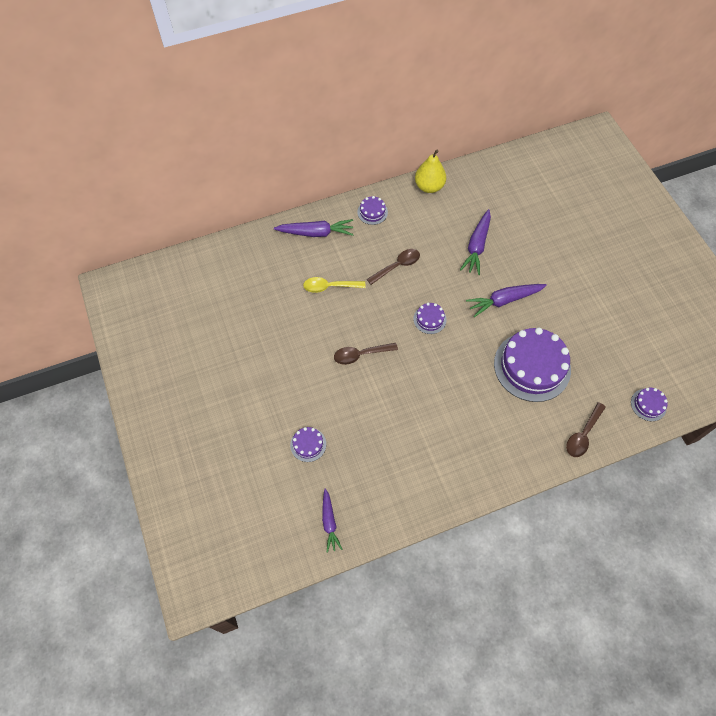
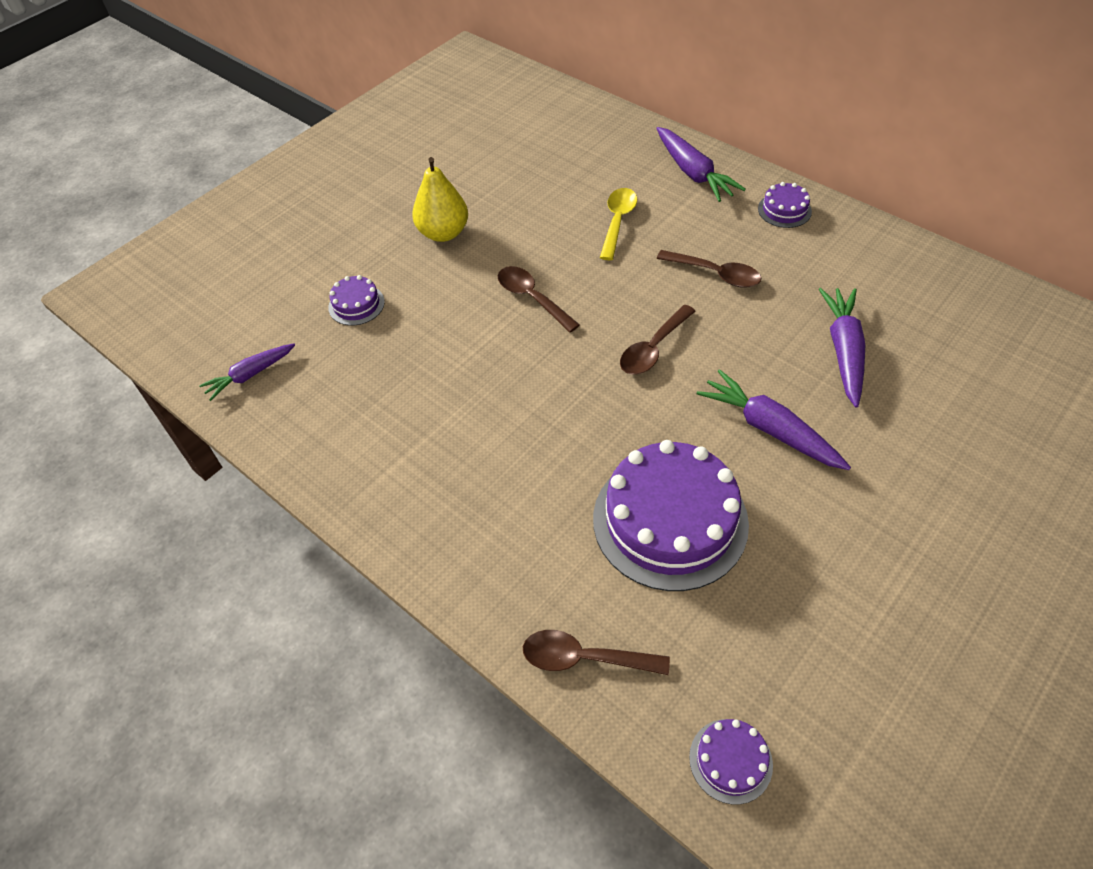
camera: 65 degrees right, 10 degrees down
(329, 287) = (618, 221): yellow spoon -> yellow spoon turned 45 degrees clockwise
(429, 186) = (897, 249): yellow pear -> yellow pear (443, 233)
(429, 319) = (653, 348): purple cake -> brown spoon
(477, 246) = (843, 351): purple carrot -> purple carrot turned 105 degrees clockwise

